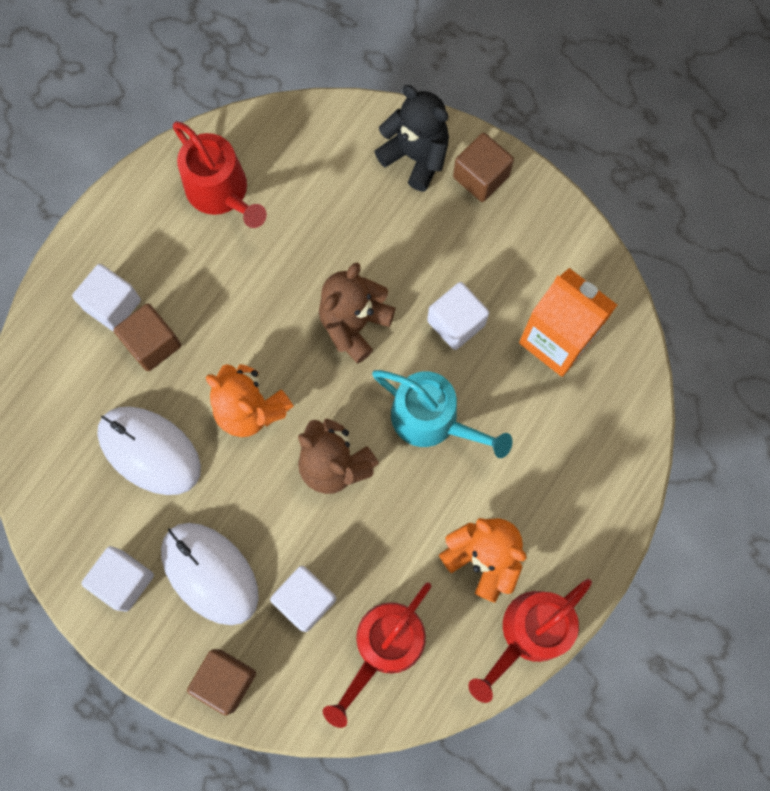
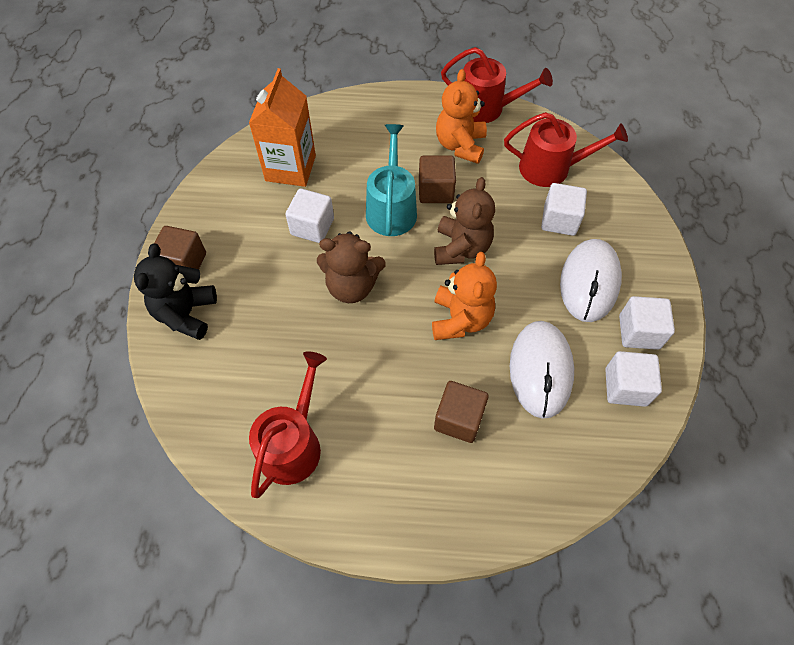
camera: 120 degrees left, 15 degrees down
(112, 305) = (447, 473): white cube -> white cube (625, 387)
(225, 680) = (643, 237): brown cube -> brown cube (435, 191)

